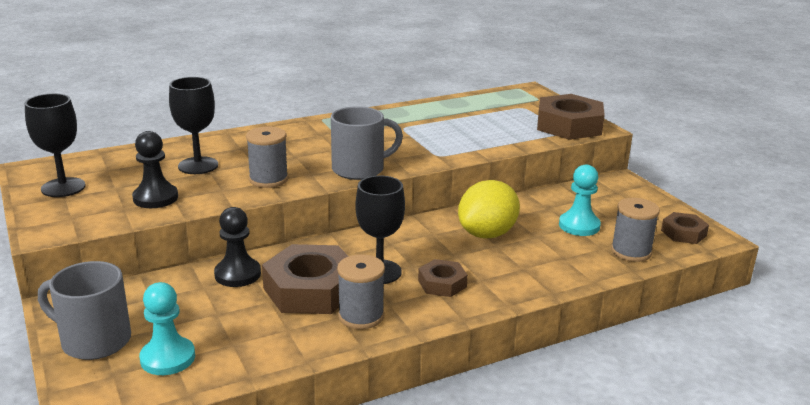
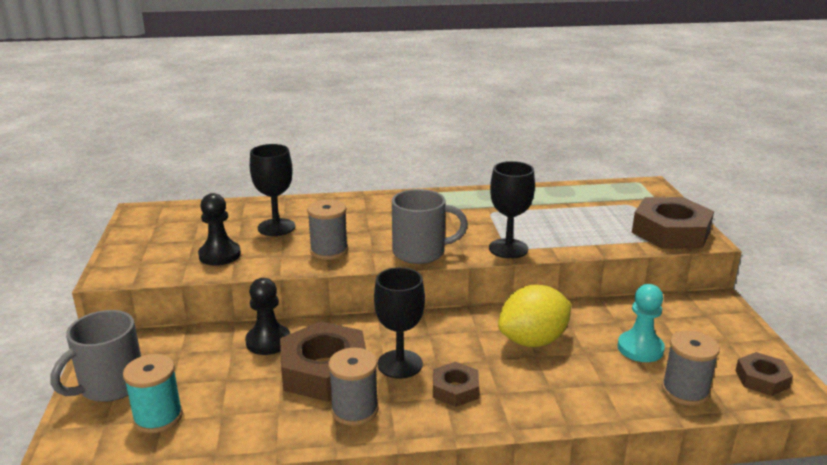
camera: 20 degrees right, 0 degrees up
(63, 187) = (153, 233): black goblet -> black goblet (508, 249)
(94, 341) = (110, 385): grey mug -> grey mug turned 90 degrees counterclockwise
(168, 358) = (158, 417): turquoise pawn -> turquoise spool

